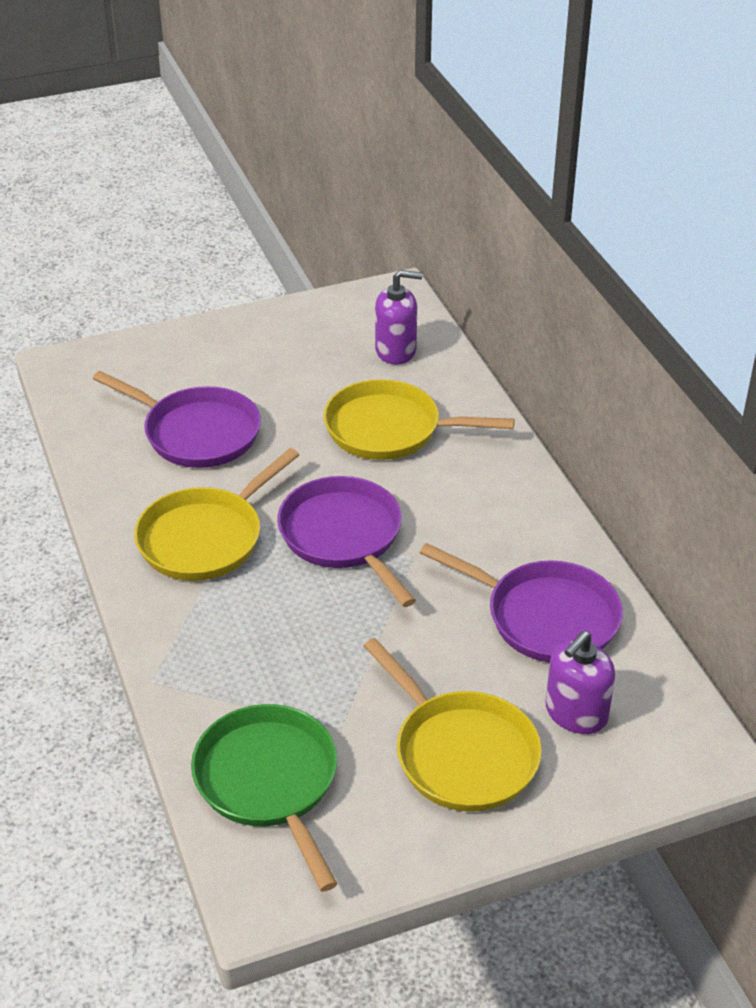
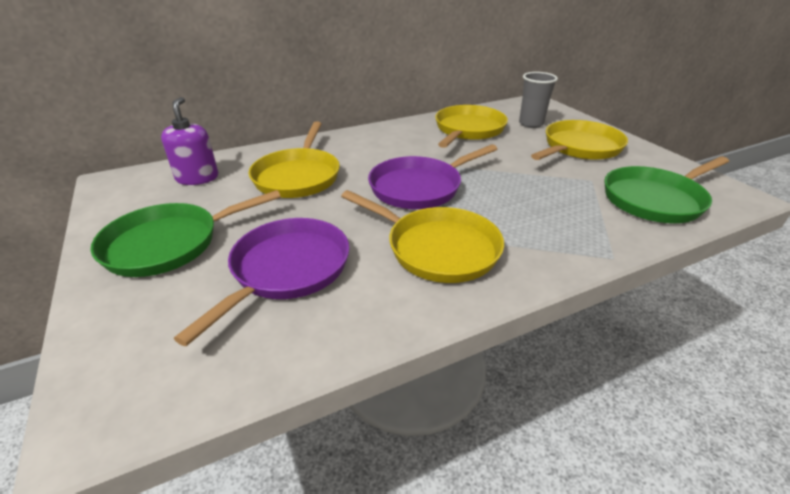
camera: 95 degrees left, 5 degrees down
(258, 356) = (169, 244): none -> green pan
(545, 617) = (468, 130): purple pan -> yellow pan
(576, 713) = (531, 124): purple soap dispenser -> grey cup

